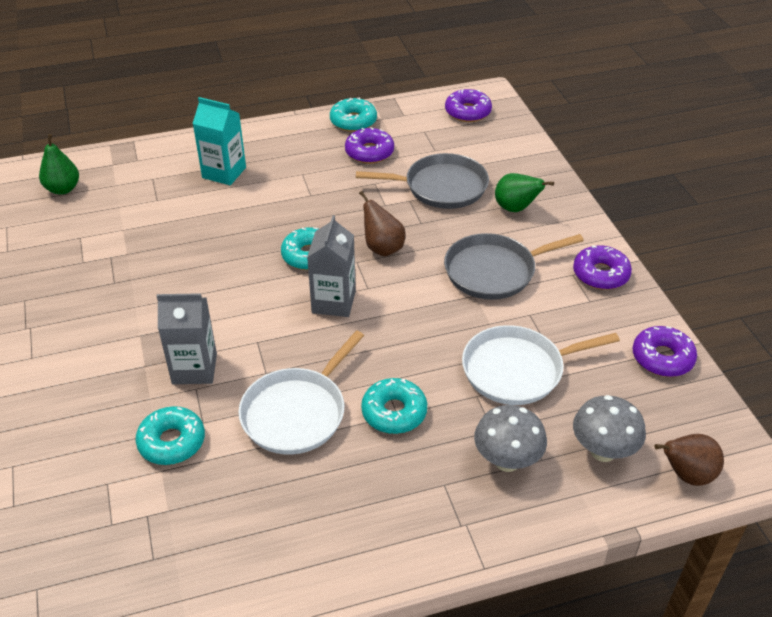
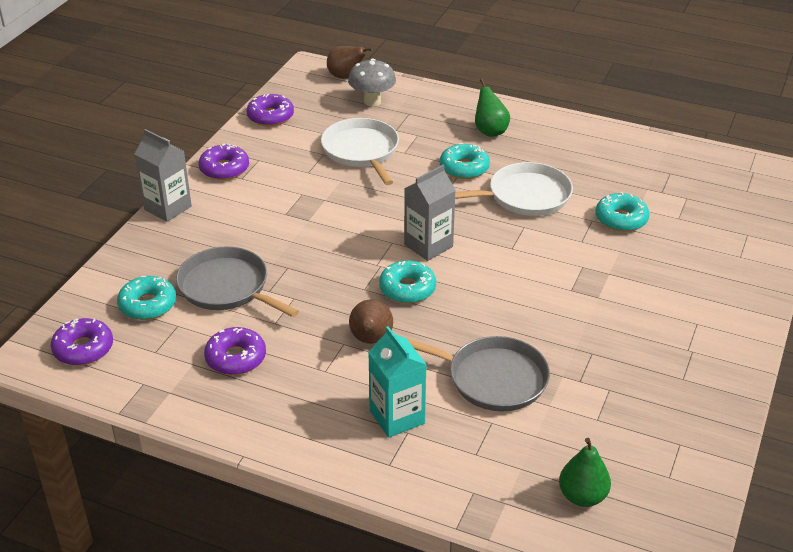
camera: 140 degrees left, 5 degrees down
(194, 369) = (573, 253): grey carton -> grey carton (168, 208)
(353, 121) = (200, 406): turquoise donut -> turquoise donut (148, 305)
(382, 248) = (344, 264): brown pear -> brown pear (370, 340)
(494, 271) = (289, 206): grey pan -> grey pan (492, 378)
(507, 461) = (428, 121): grey mushroom -> none
(516, 208) = (201, 238): green pear -> green pear (490, 131)
(517, 370) = (361, 151): white pan -> white pan turned 135 degrees counterclockwise

